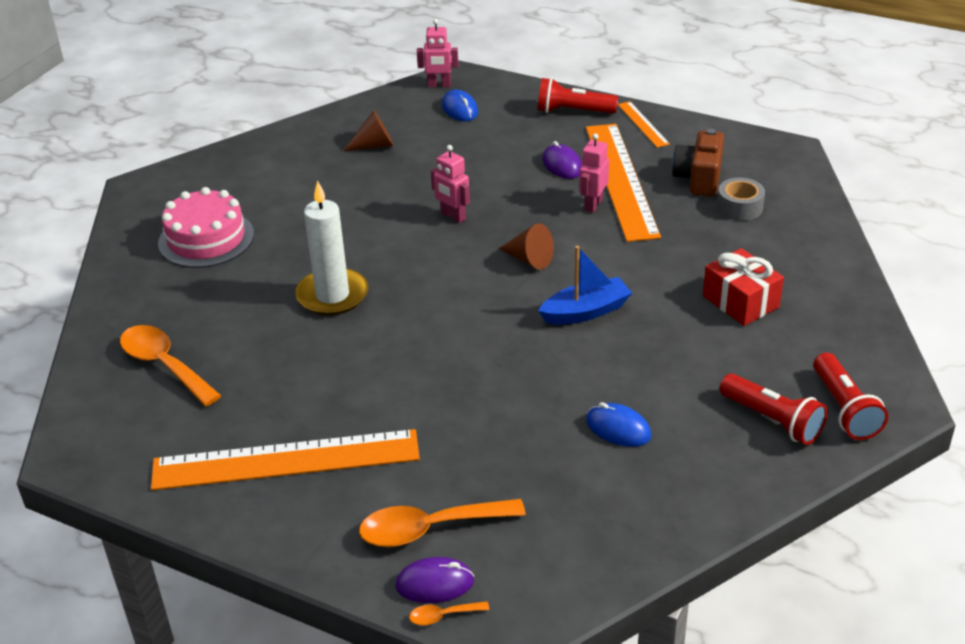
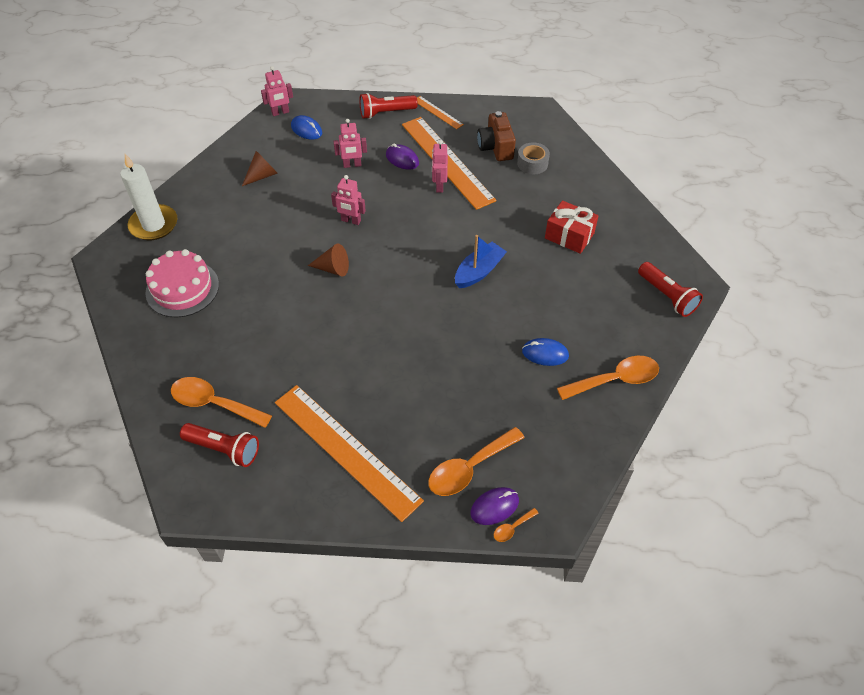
camera: 25 degrees left, 15 degrees up
(286, 460) = (346, 450): orange ruler -> orange ruler turned 75 degrees clockwise
(332, 295) = (303, 309): white candle -> white candle (154, 225)
(493, 158) = (352, 165): none -> pink robot
(529, 259) = (421, 241): brown cone -> brown cone (333, 268)
(701, 488) = (615, 380): none -> orange spoon
(772, 420) = (631, 318): red flashlight -> red flashlight (224, 449)

